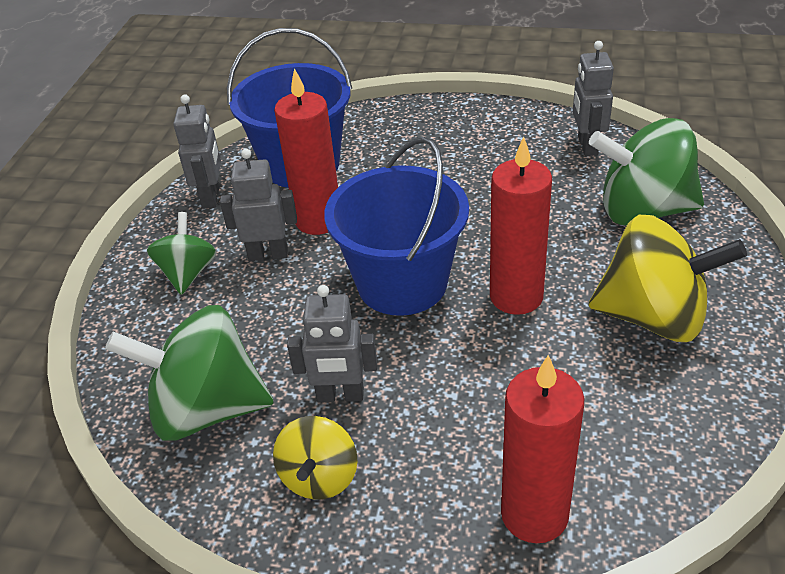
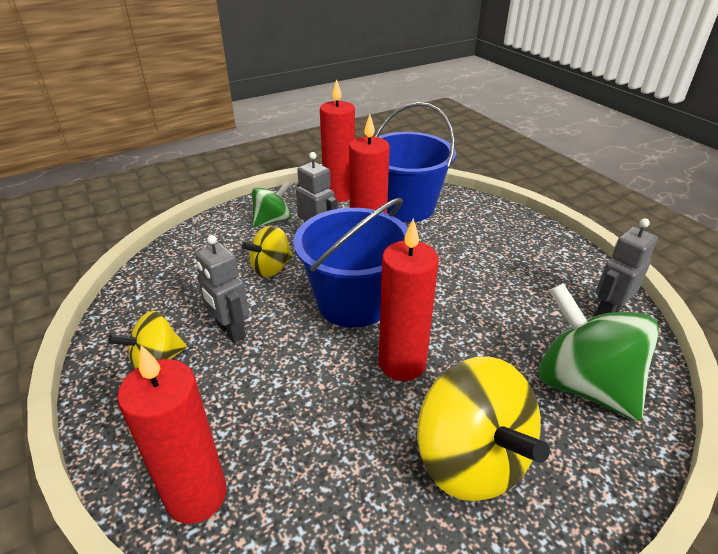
camera: 45 degrees right, 5 degrees down
(206, 409) = (176, 285): green spinning top -> none
(211, 197) = (339, 194): grey robot -> red candle
(274, 316) = (271, 268): none -> yellow spinning top

